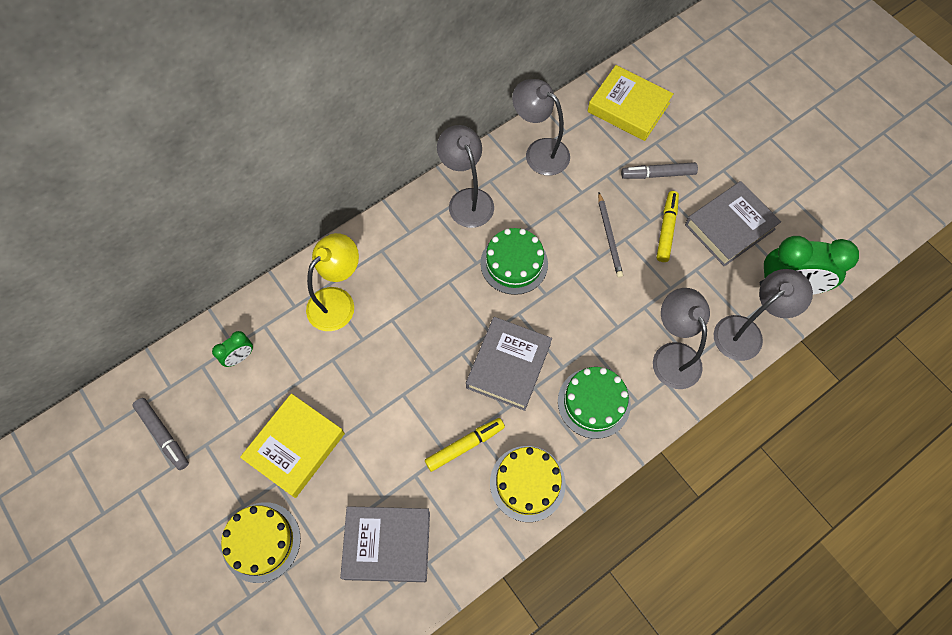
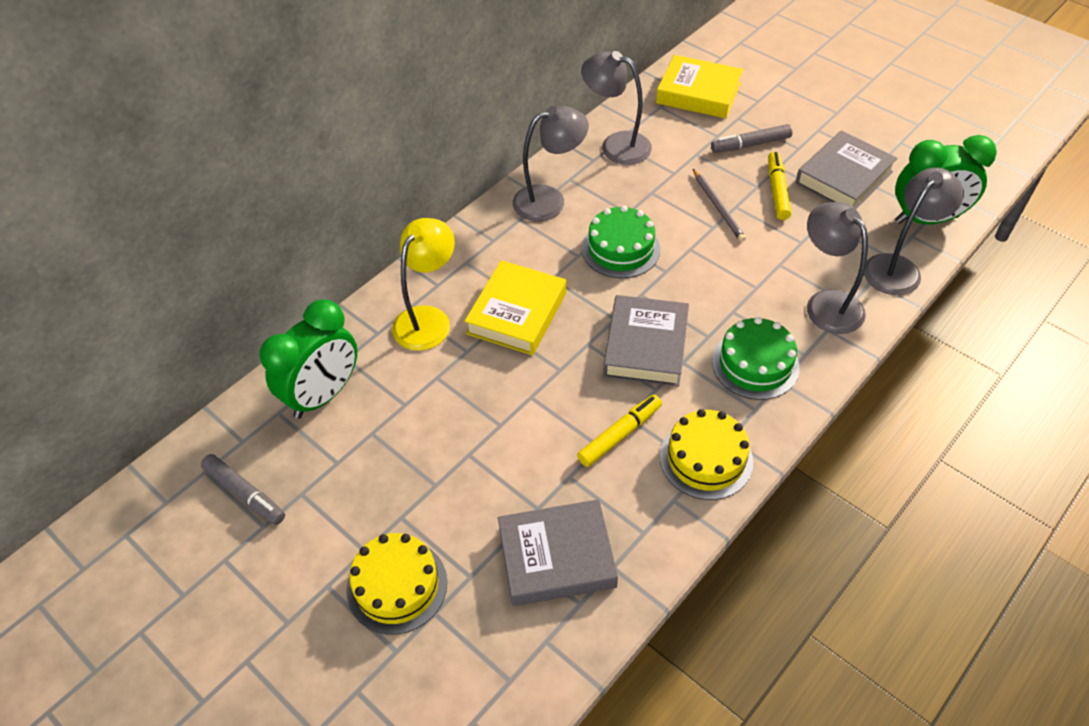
camera: 10 degrees left, 15 degrees down
(240, 357) = (323, 395): green clock -> green clock, size x2.10
(295, 447) = (414, 475): yellow book -> yellow book (517, 313)
(467, 199) = (549, 200): grey lamp -> grey lamp turned 105 degrees clockwise

